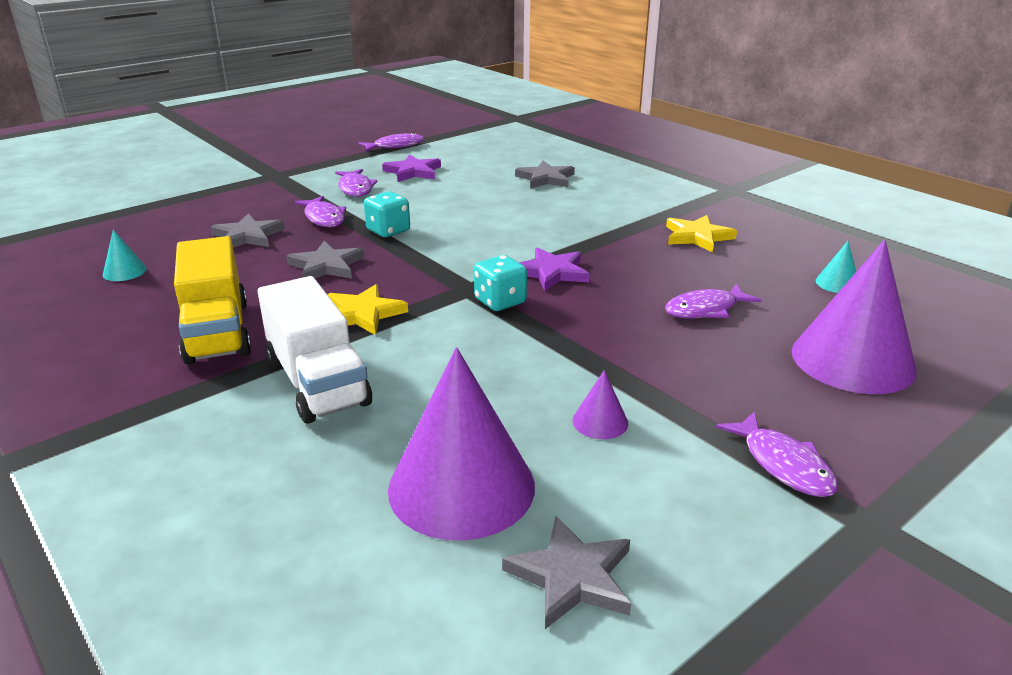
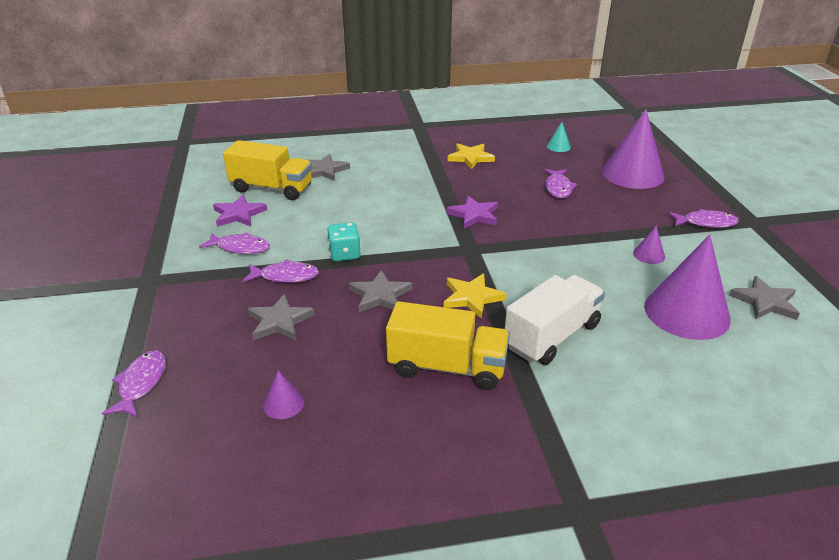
camera: 60 degrees left, 5 degrees up
(124, 271) = (283, 403): turquoise cone -> purple cone
(317, 382) = (552, 336): white truck -> white truck turned 45 degrees counterclockwise
(395, 146) = (166, 206): purple fish -> purple fish (141, 383)
(477, 169) = (272, 188): none -> yellow truck
(500, 301) = (497, 243): turquoise dice -> none

